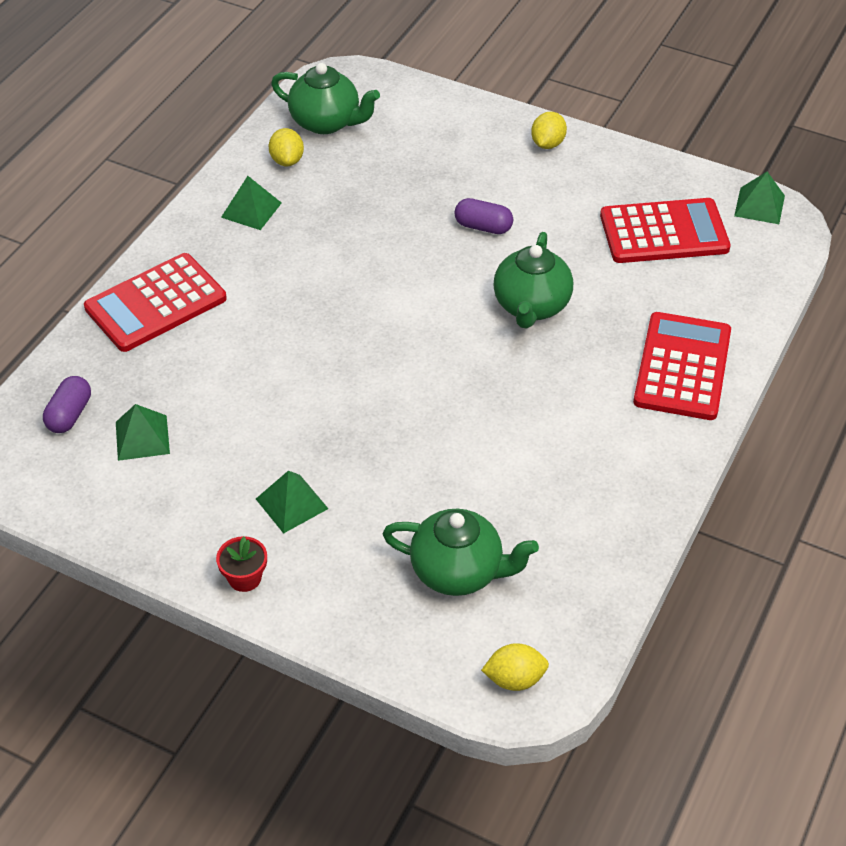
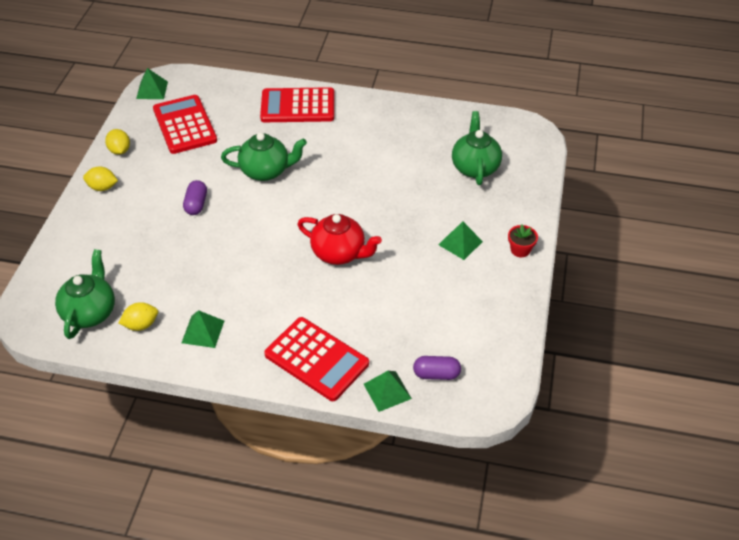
camera: 105 degrees left, 0 degrees up
(142, 437) = (440, 328): green pyramid -> green pyramid (387, 391)
(329, 358) = (339, 253): none -> red teapot
(514, 679) = (528, 137): yellow lemon -> yellow lemon (120, 150)

